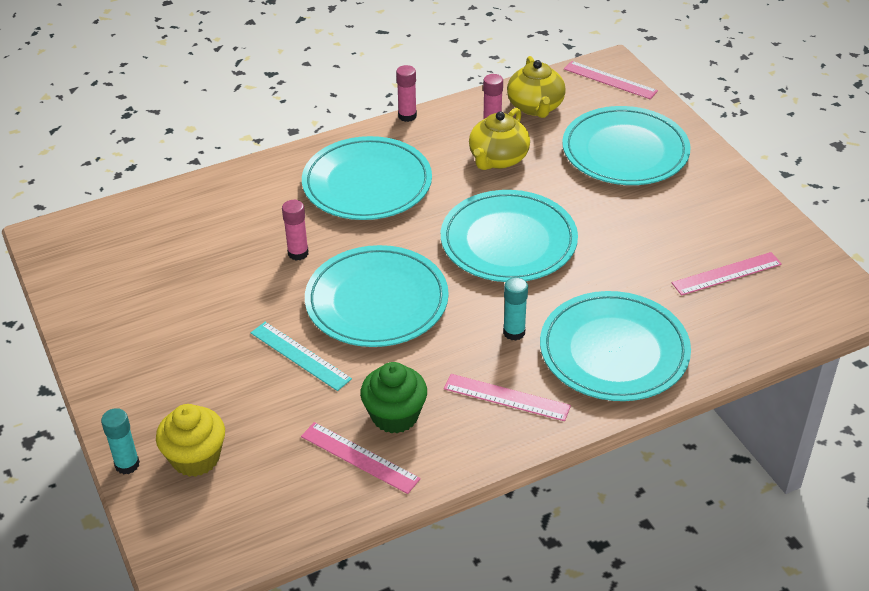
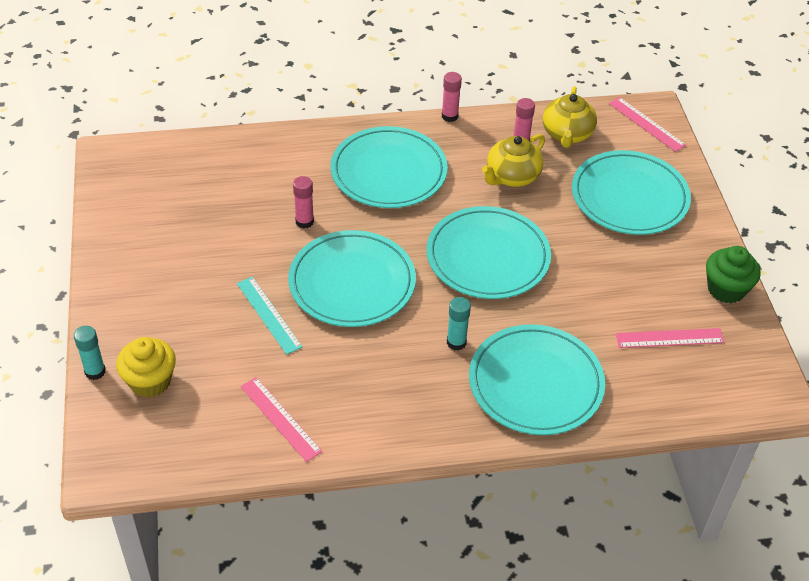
camera: 15 degrees right, 5 degrees up
(395, 415) = (324, 390): green cupcake -> green cupcake (726, 289)
(506, 397) = (424, 400): pink ruler -> none

